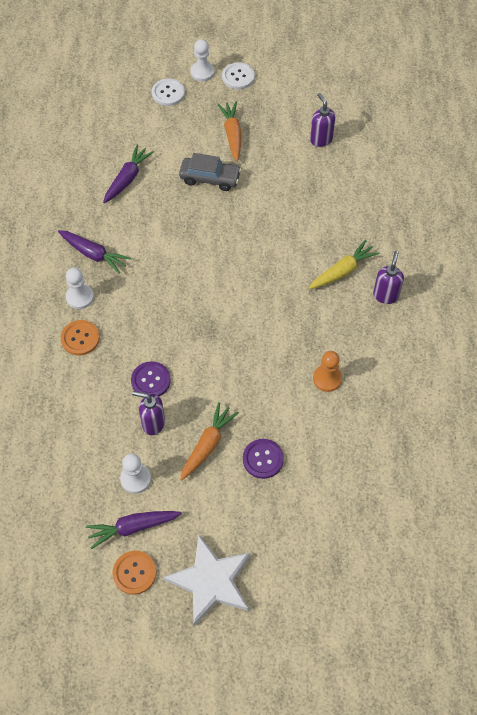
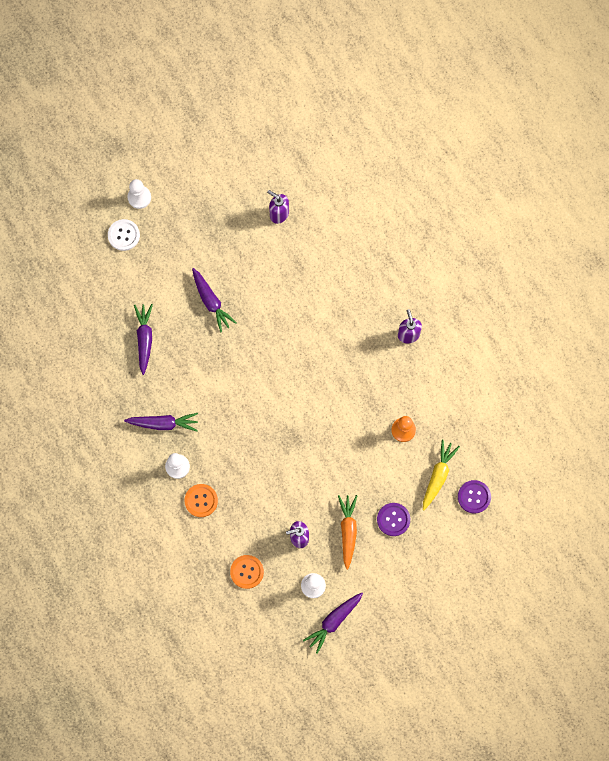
camera: 30 degrees left, 15 degrees up
(134, 573) = (355, 652): orange button -> orange button (247, 572)
(151, 380) = (276, 504): purple button -> purple button (474, 497)
(210, 178) = (211, 302): grey car -> purple carrot
(211, 581) = (409, 627): white star -> none
(232, 135) = (203, 249): orange carrot -> none
(238, 77) = (173, 186): white button -> none
(342, 271) = (364, 331): yellow carrot -> yellow carrot (438, 476)

